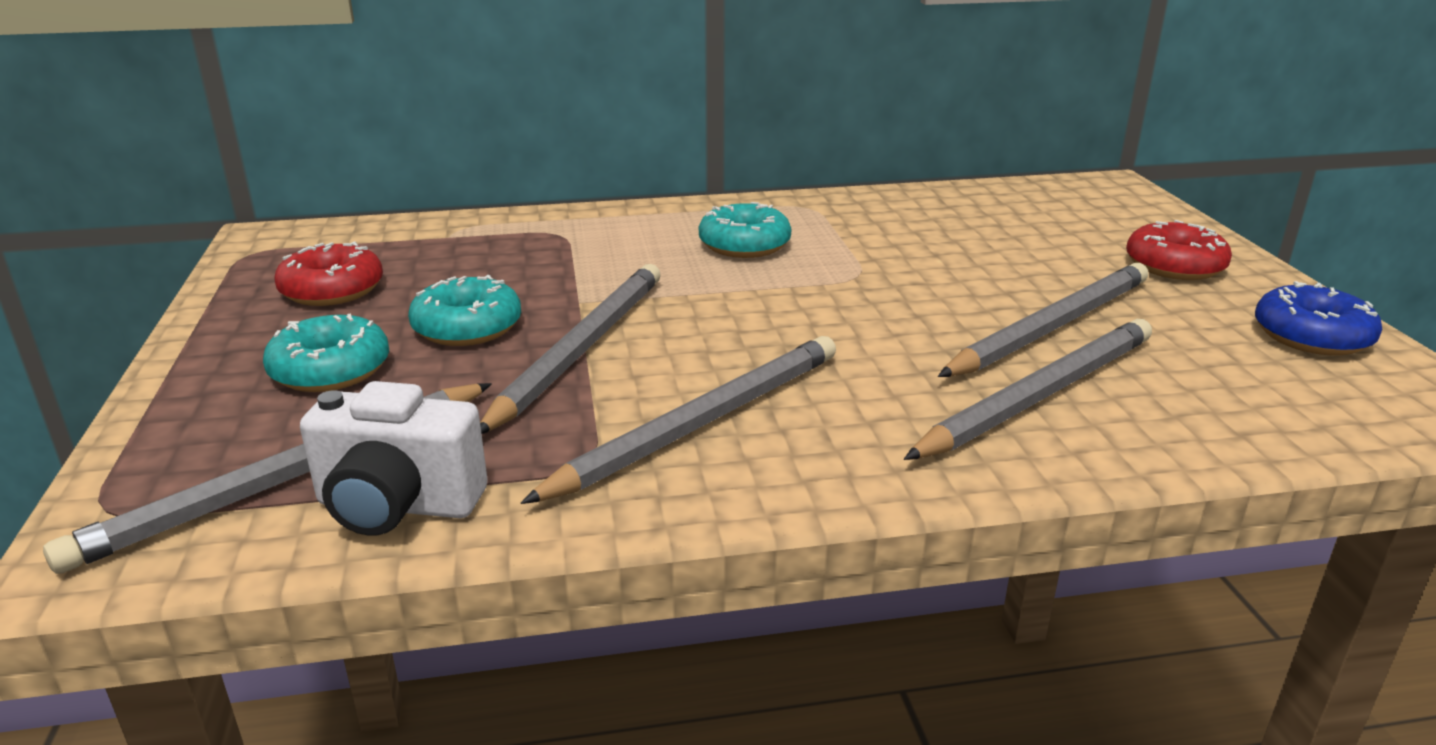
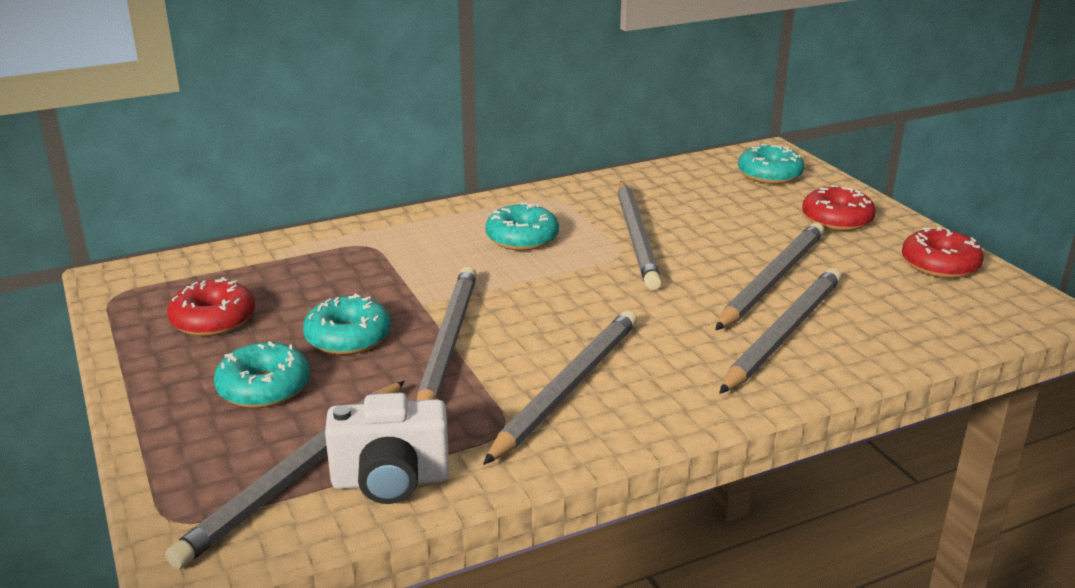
camera: 15 degrees left, 0 degrees up
(890, 259) = (637, 237): none -> grey pencil
(1100, 208) = (769, 175): none -> turquoise donut
(1311, 336) = (939, 265): blue donut -> red donut

